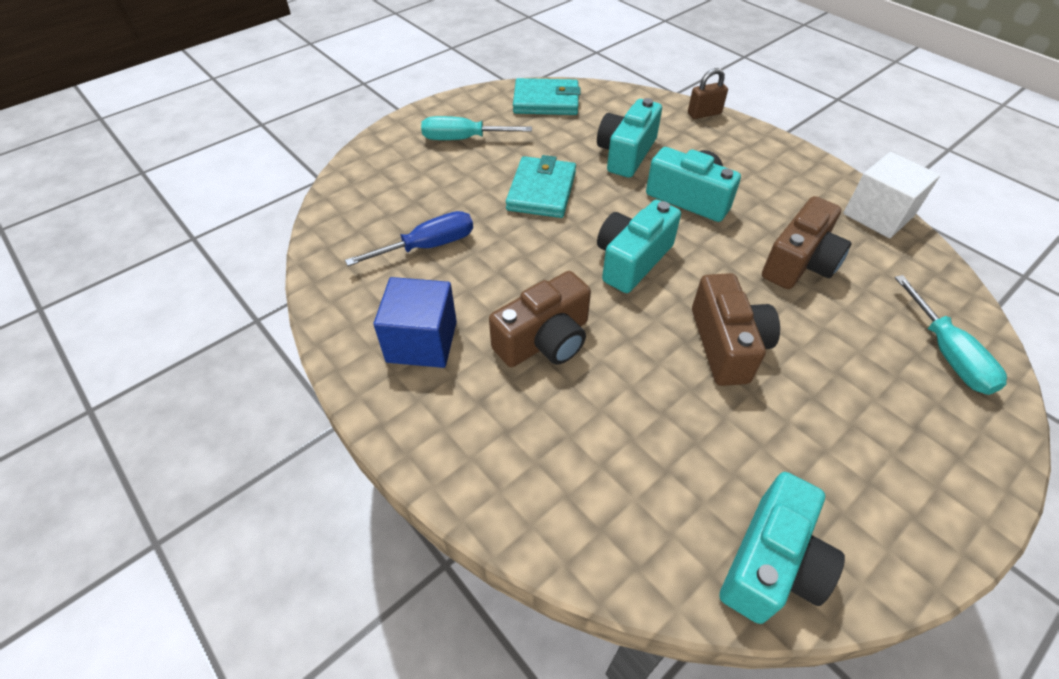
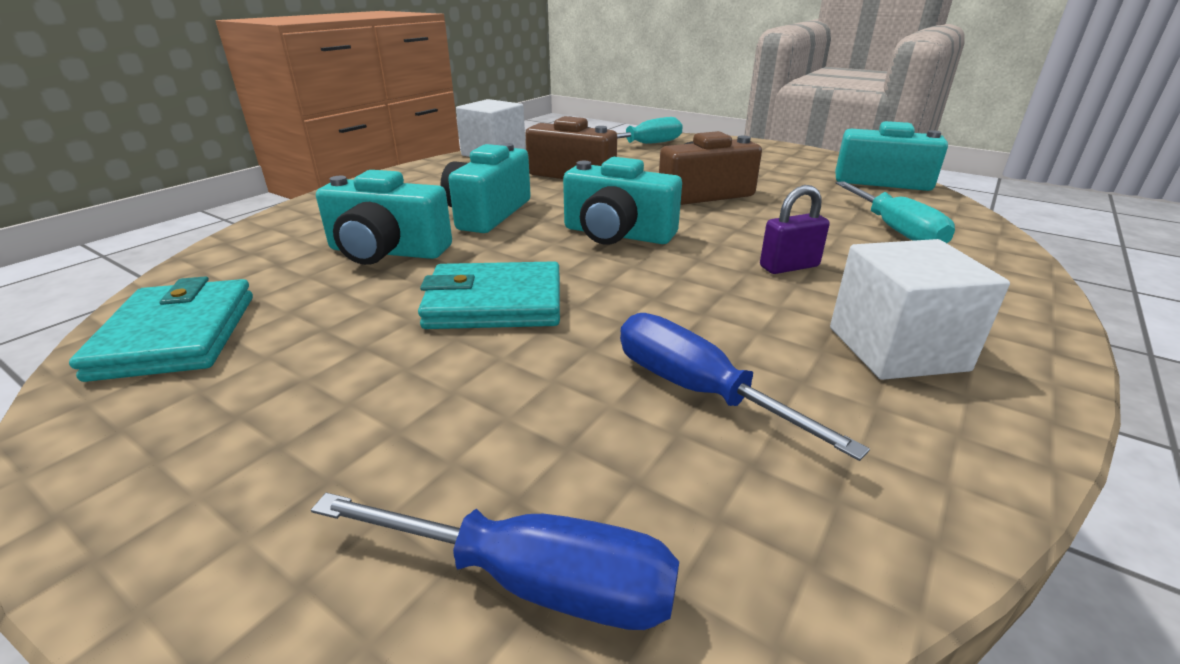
camera: 105 degrees left, 20 degrees down
(361, 185) = (533, 582): none -> blue screwdriver
(422, 341) = (896, 348): blue cube -> white cube
(463, 139) = (304, 423): turquoise screwdriver -> turquoise screwdriver (895, 230)
(545, 340) = (789, 266): brown camera -> purple padlock
(704, 114) = (291, 213): brown padlock -> none

